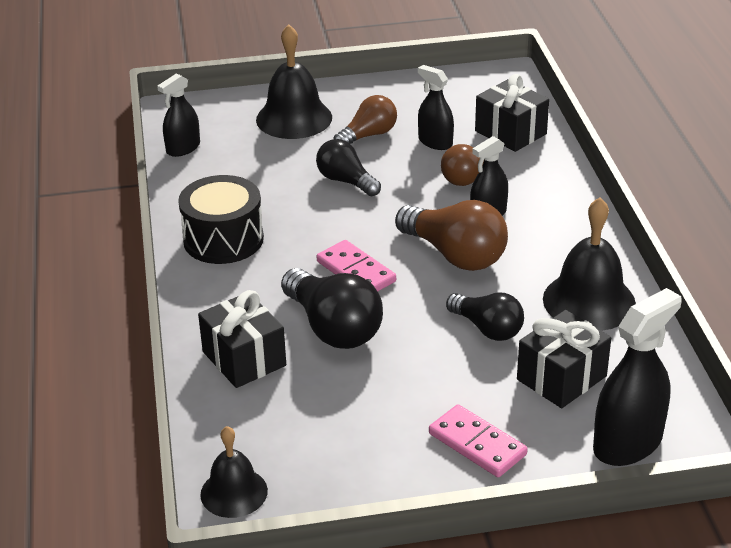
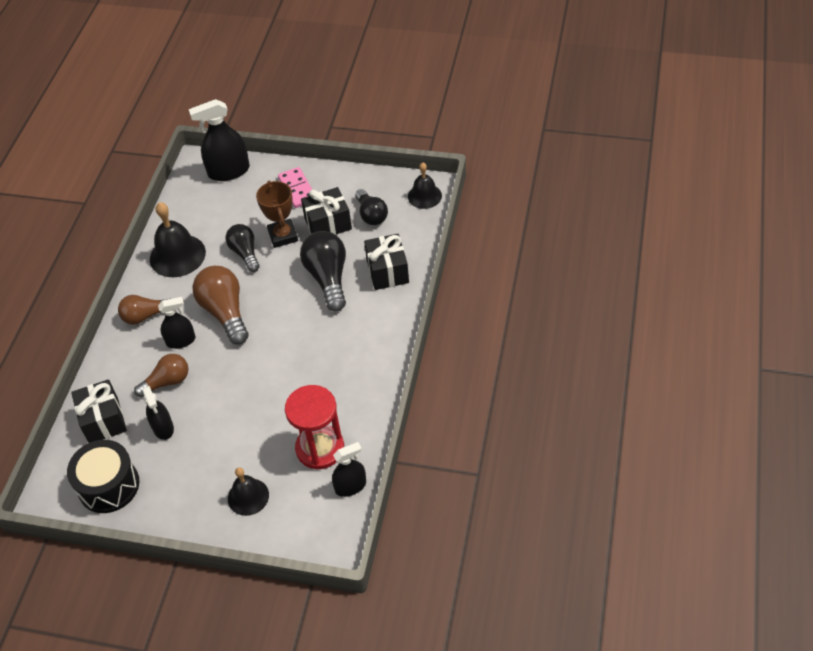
camera: 155 degrees left, 15 degrees up
(223, 239) = (360, 372): black drum -> black drum (109, 485)
(236, 166) = (320, 448): none -> red hourglass
(294, 118) = (248, 496): black bell -> black bell, size x0.62
(346, 181) = (251, 404): black light bulb -> black light bulb (371, 215)
(356, 272) = (292, 317): pink domino -> none
(368, 135) = (205, 453): brown light bulb -> brown light bulb (145, 316)
(446, 366) = (283, 236): none -> brown trophy
(561, 378) = (230, 213): black gift -> black gift (328, 224)

